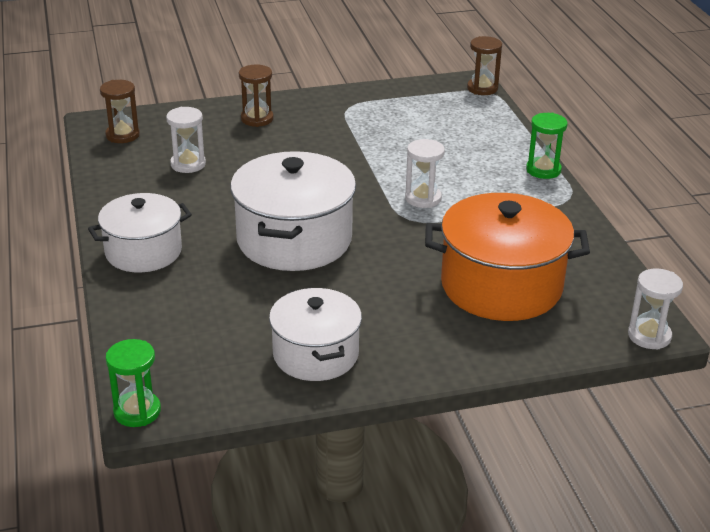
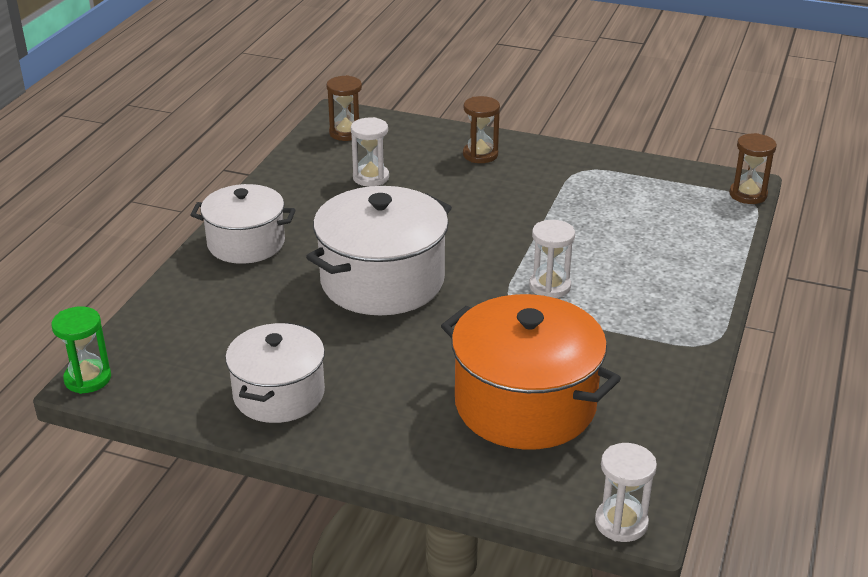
camera: 35 degrees right, 0 degrees up
(543, 170) = (713, 303): green hourglass -> none

